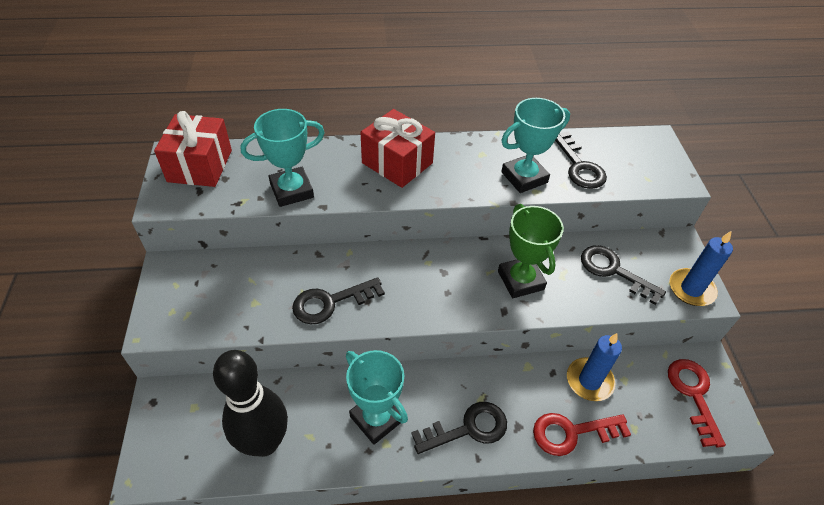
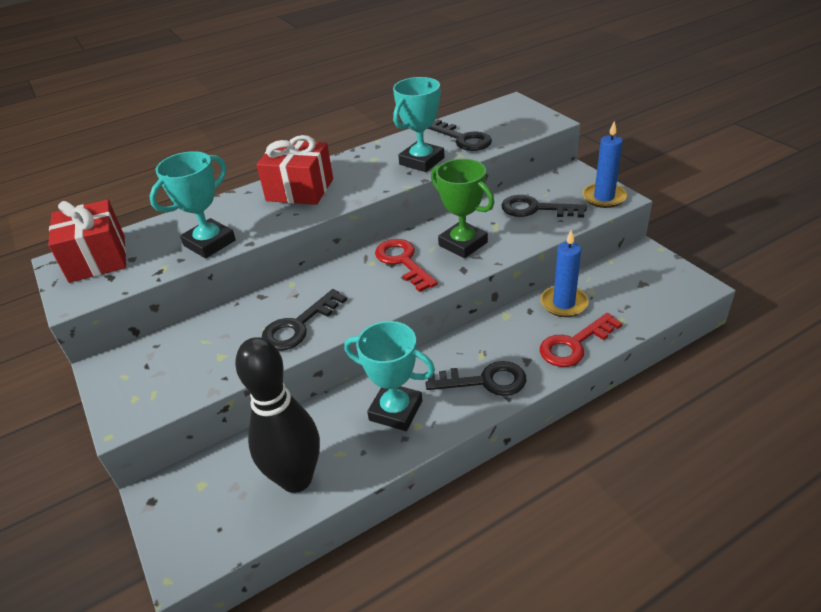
camera: 20 degrees left, 10 degrees down
(467, 428) = (484, 381): black key -> black key turned 45 degrees clockwise
(693, 395) = (651, 278): red key -> red key (403, 262)

